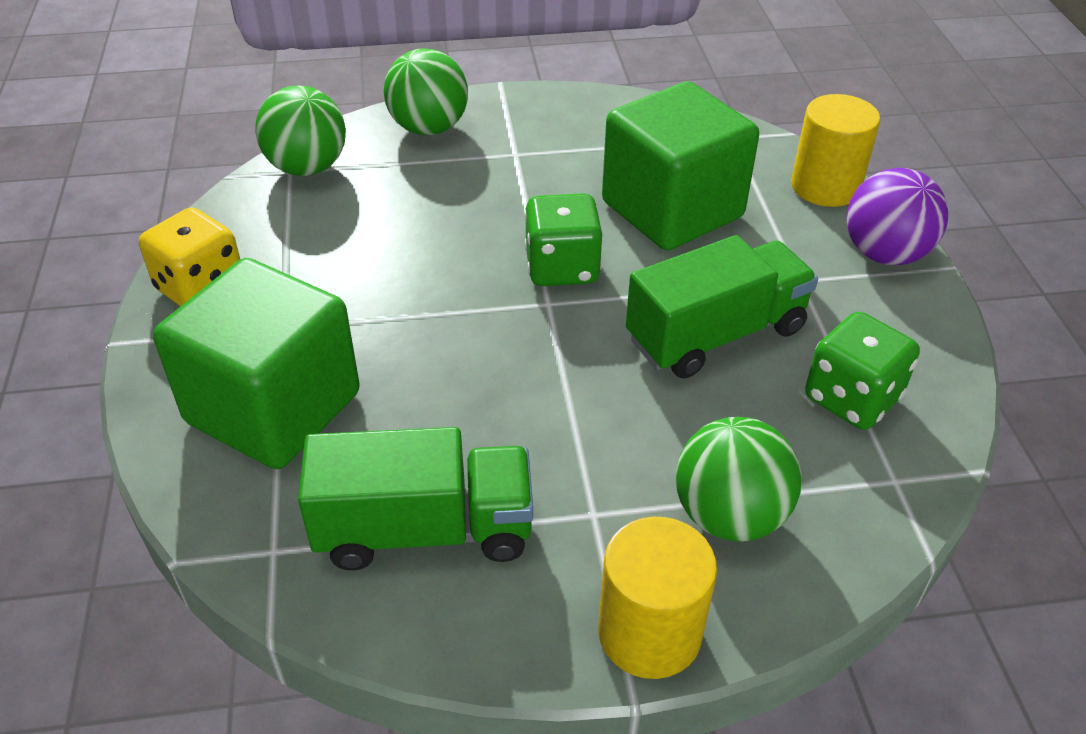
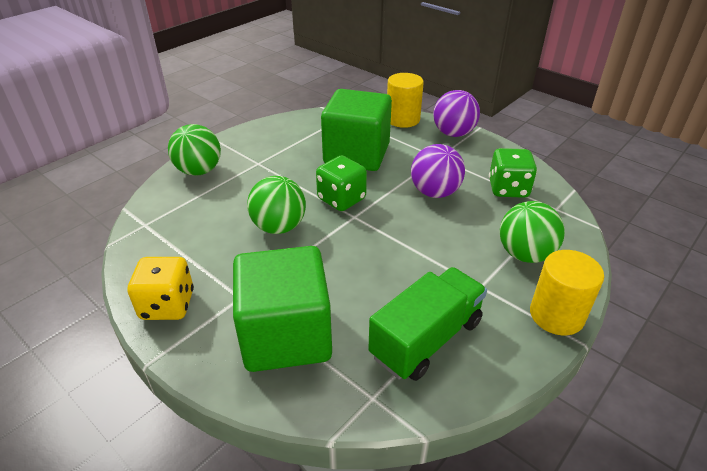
camera: 40 degrees left, 5 degrees down
(307, 167) = (154, 218): green ball -> green ball (279, 227)
(716, 335) = (435, 192): green truck -> purple ball

